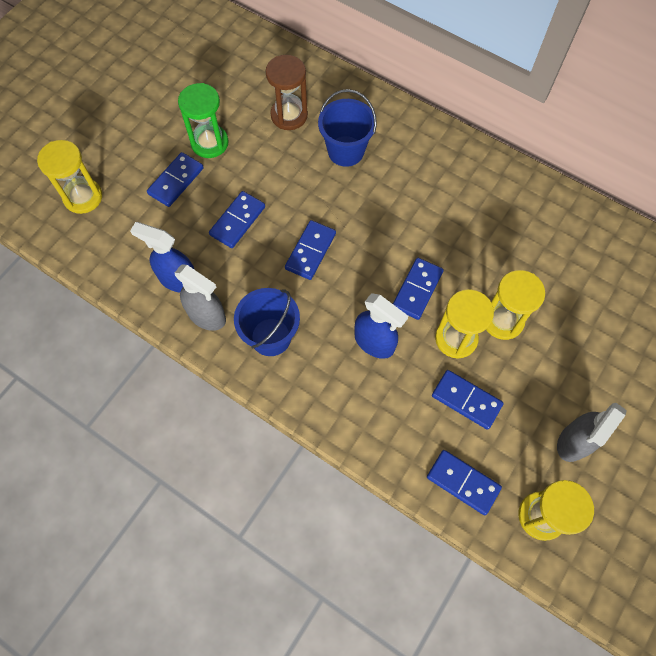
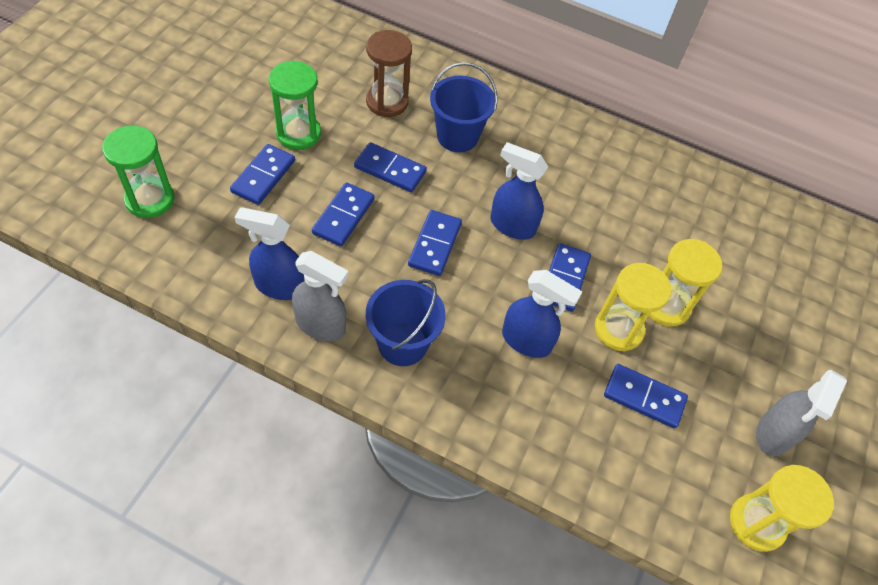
camera: 15 degrees left, 10 degrees down
(83, 197) = (150, 199): yellow hourglass -> green hourglass
(380, 238) = (512, 225): none -> blue spray bottle
(463, 482) = (659, 493): blue domino -> blue domino (390, 169)

